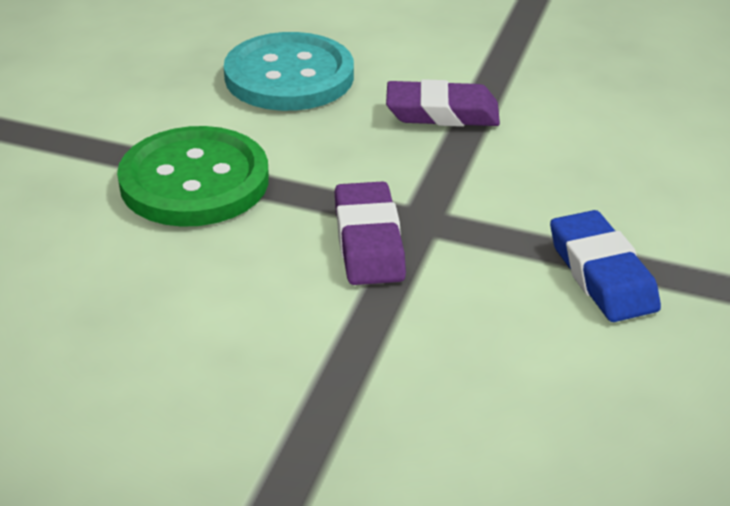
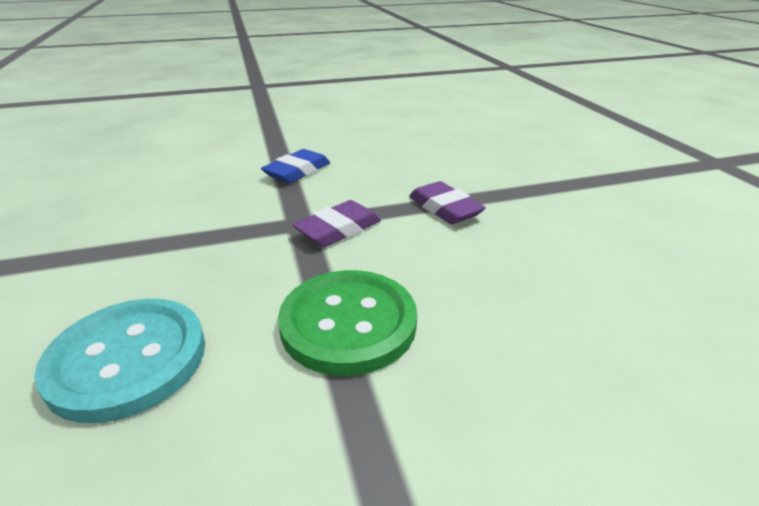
camera: 125 degrees left, 5 degrees down
(442, 112) = (159, 255): purple eraser -> purple eraser (444, 208)

